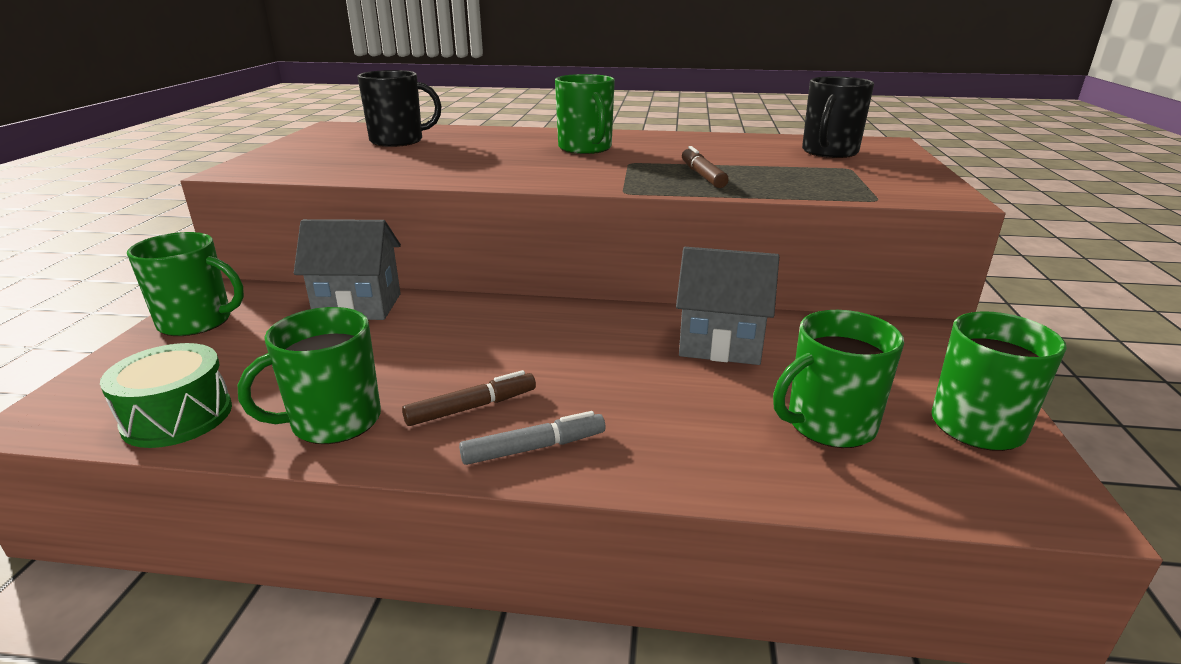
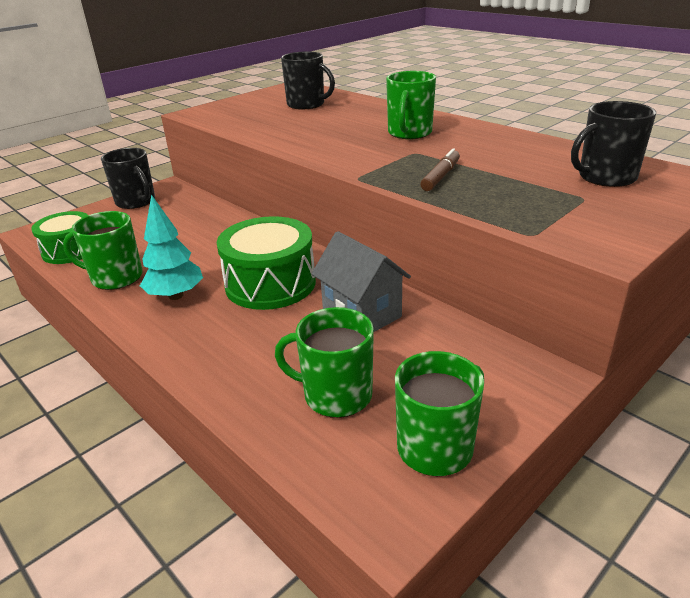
camera: 40 degrees right, 5 degrees up
(197, 322) = (136, 201): green mug -> black mug
(358, 306) = (210, 215): grey house -> none
(472, 407) = (176, 296): brown marker -> turquoise tree
(534, 448) = (169, 330): grey marker -> none
(573, 351) = (270, 284): none -> green drum

